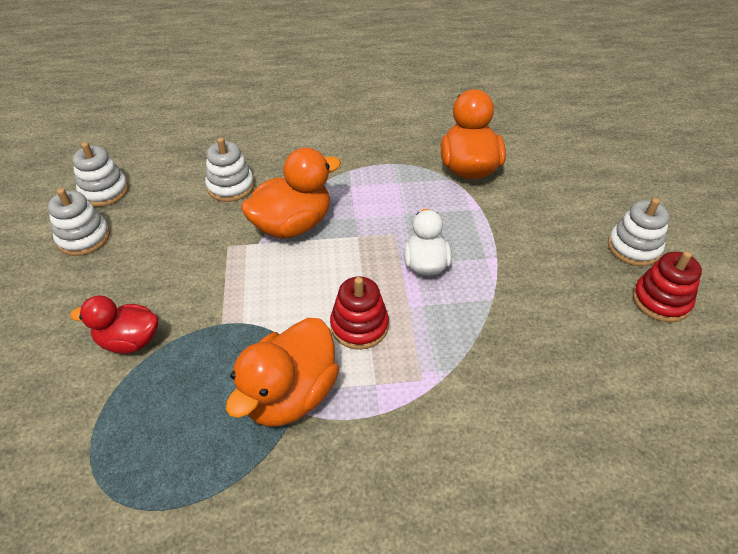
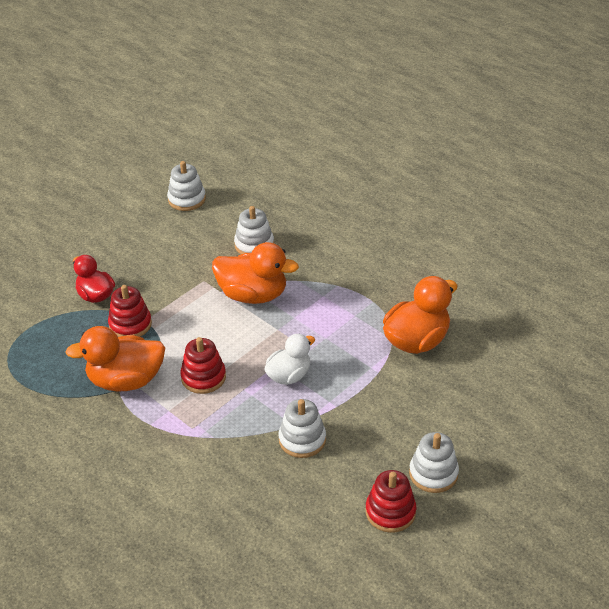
camera: 50 degrees right, 5 degrees down
(84, 238) = (143, 222): white stacking toy -> white stacking toy (302, 439)
(212, 338) = (130, 324): none -> red stacking toy

